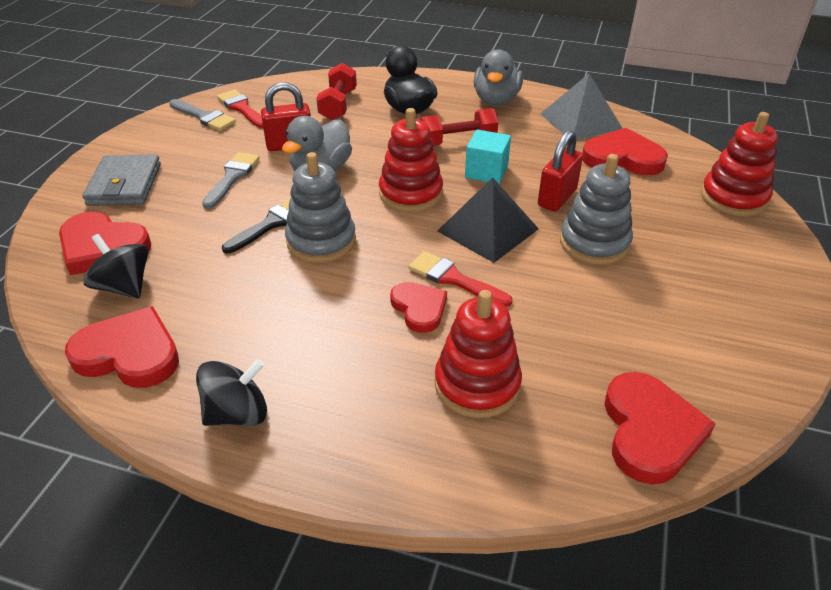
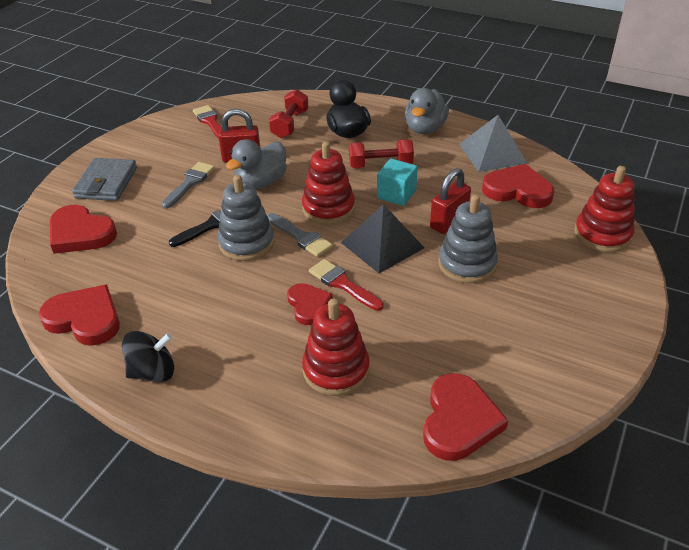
camera: 10 degrees right, 0 degrees up
(124, 287) = (91, 266): black spinning top -> none
(204, 117) = (179, 128): grey brush -> grey brush (301, 237)

